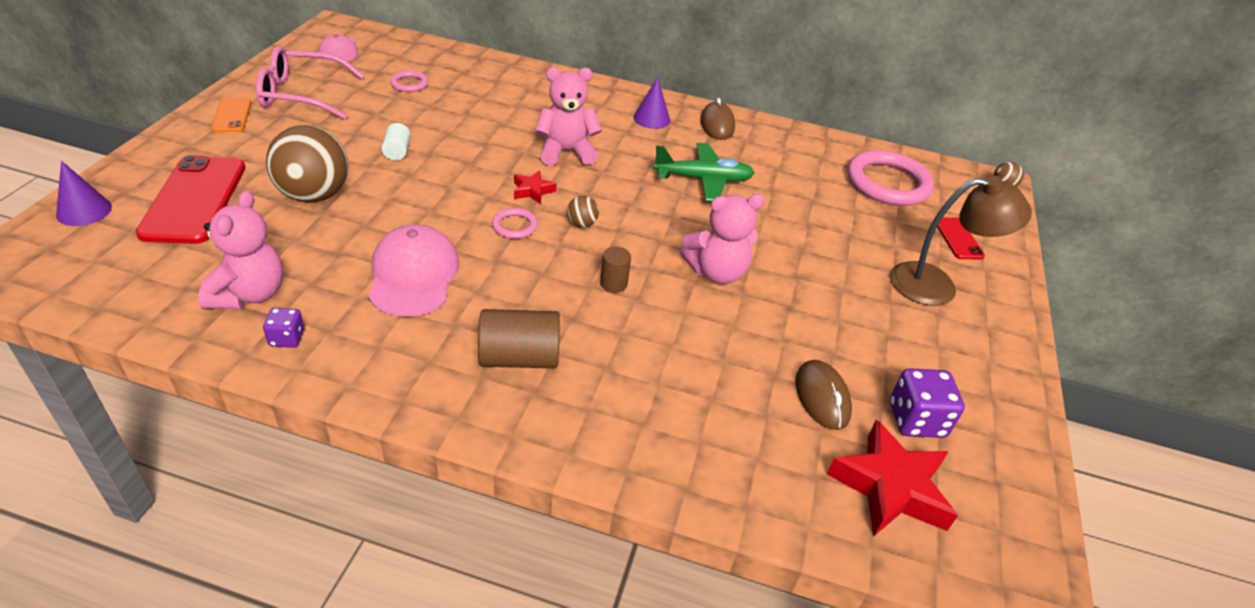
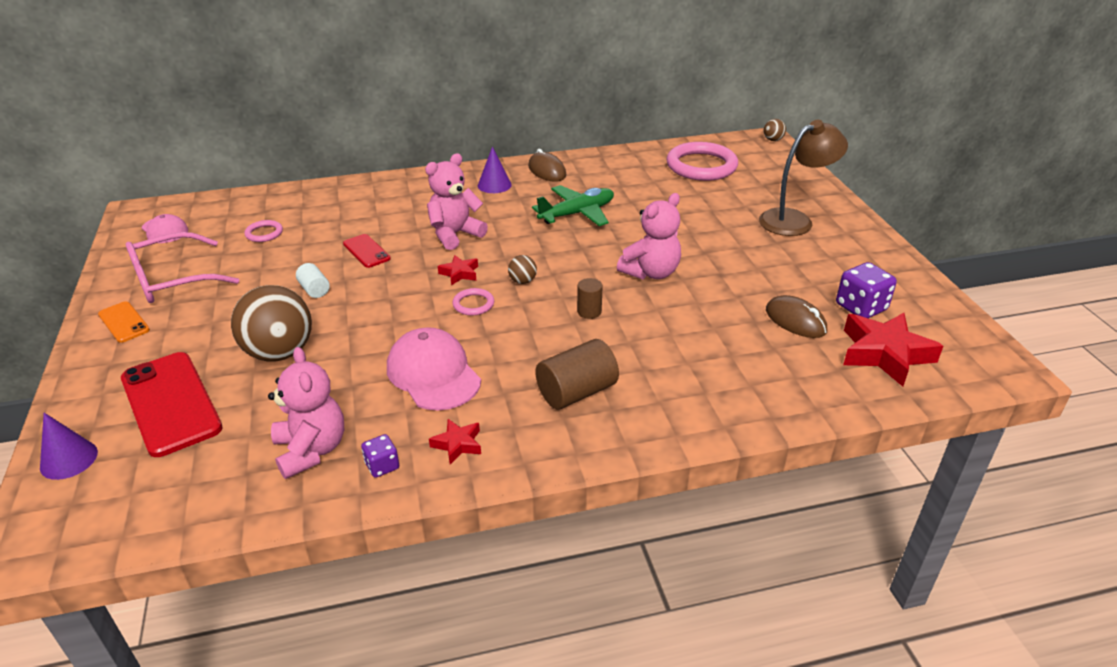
camera: 25 degrees left, 5 degrees down
(366, 352) = (457, 444): none -> red star
(958, 238) = (778, 184): red phone -> red phone (366, 251)

